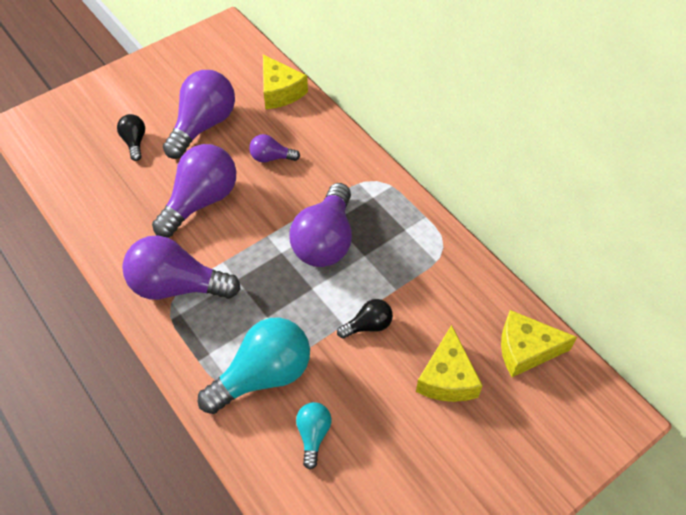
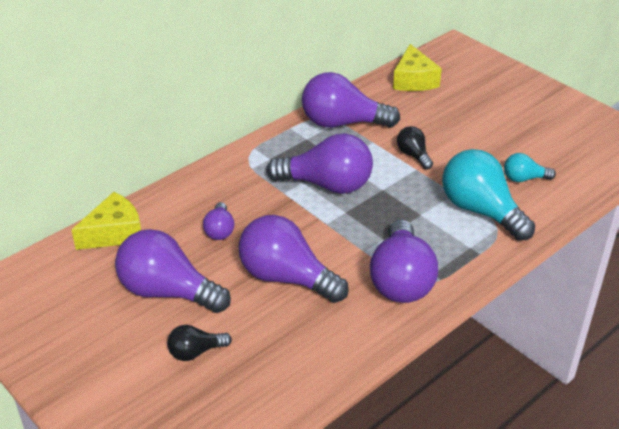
camera: 95 degrees left, 15 degrees down
(433, 264) = (342, 123): none -> purple light bulb
(447, 378) = (449, 115): yellow cheese -> none

